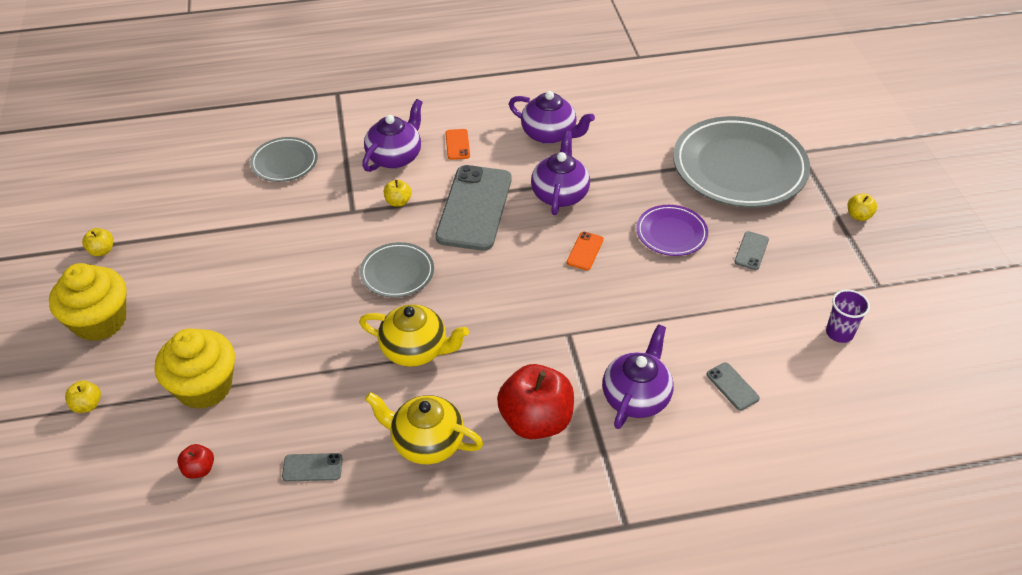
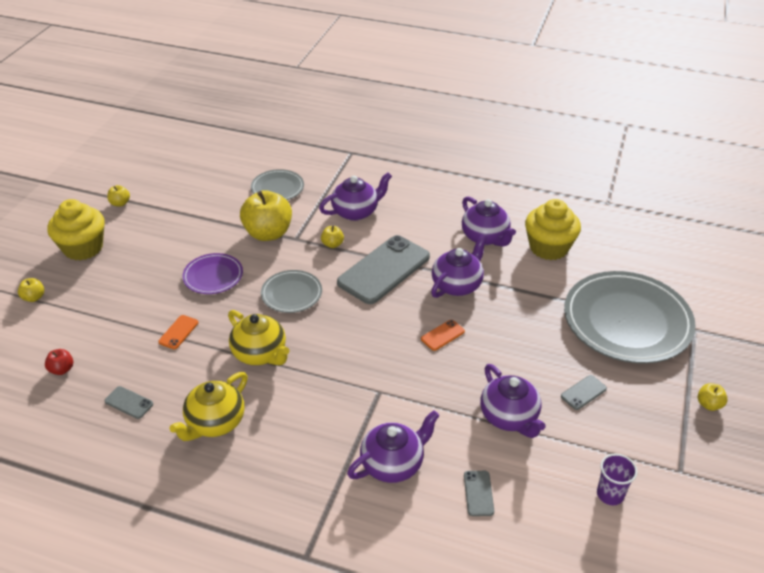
camera: 30 degrees right, 5 degrees down
(204, 387) = (108, 317): yellow cupcake -> yellow cupcake (548, 247)
(316, 217) = (268, 233): none -> yellow apple
(426, 442) = (215, 422): yellow teapot -> yellow teapot turned 105 degrees counterclockwise
(457, 144) = (408, 219): orange phone -> orange phone (178, 332)
(536, 421) = (303, 444): red apple -> none
(671, 233) = (524, 350): purple plate -> purple plate (213, 276)
(705, 303) = (509, 417): none -> purple teapot

